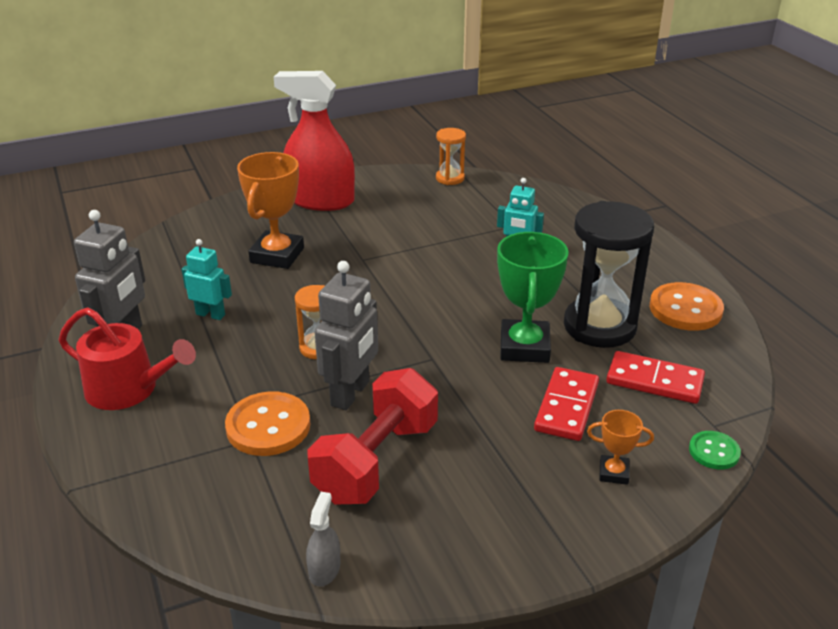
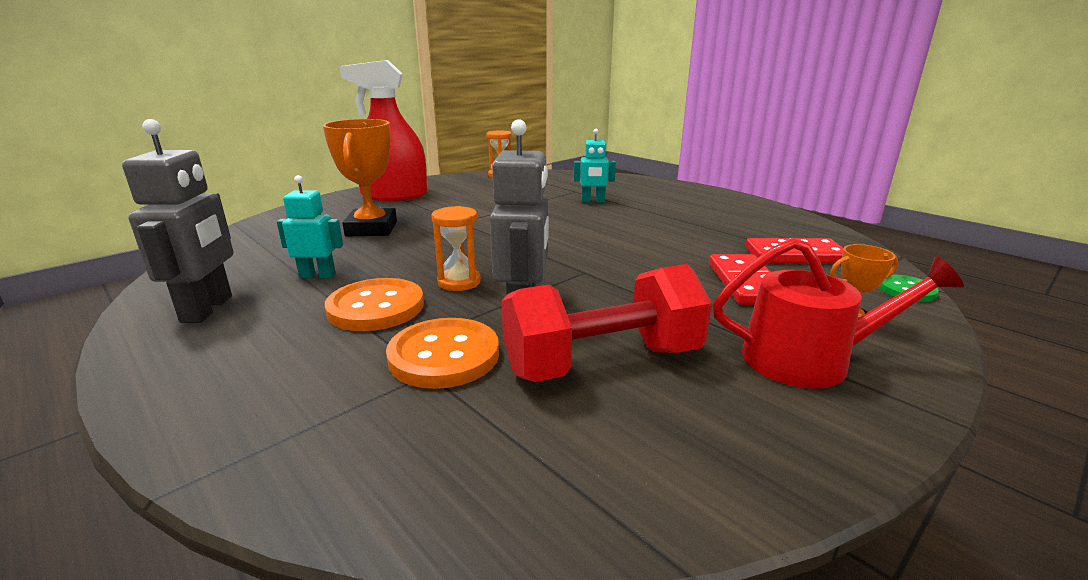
camera: 20 degrees left, 10 degrees down
(129, 389) = (230, 355): red watering can -> red watering can (808, 359)
(324, 569) = (641, 503): grey spray bottle -> none
(376, 461) = (602, 362): red dumbbell -> red dumbbell turned 60 degrees clockwise
(524, 347) = (661, 252): green trophy -> none
(599, 326) = (708, 232): black hourglass -> none
(685, 309) = (760, 215): orange button -> orange button (376, 307)

